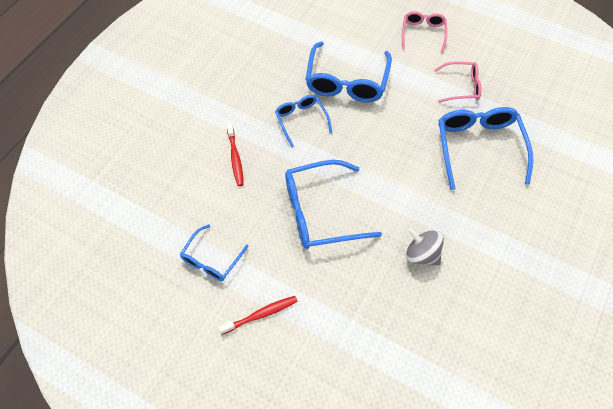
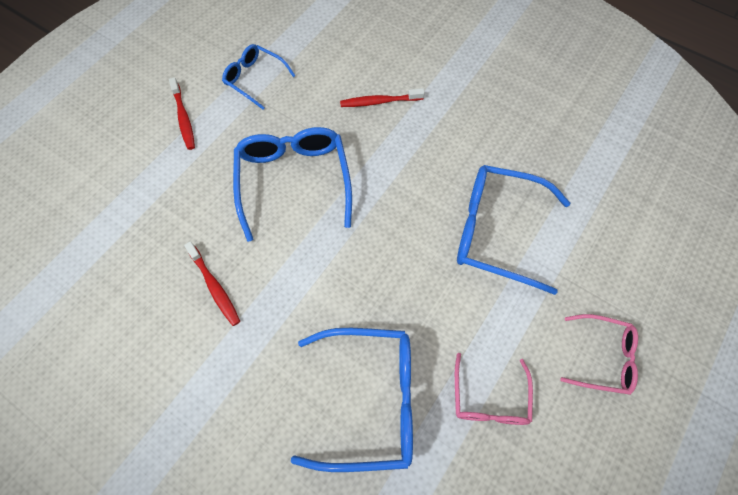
camera: 95 degrees right, 5 degrees up
(301, 120) = (431, 171): blue glasses -> none
(422, 254) = (214, 287): grey spinning top -> red toothbrush

